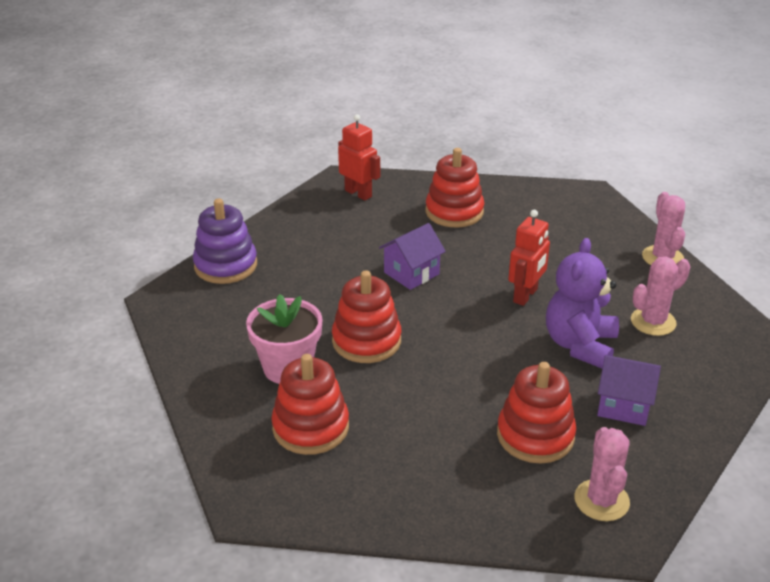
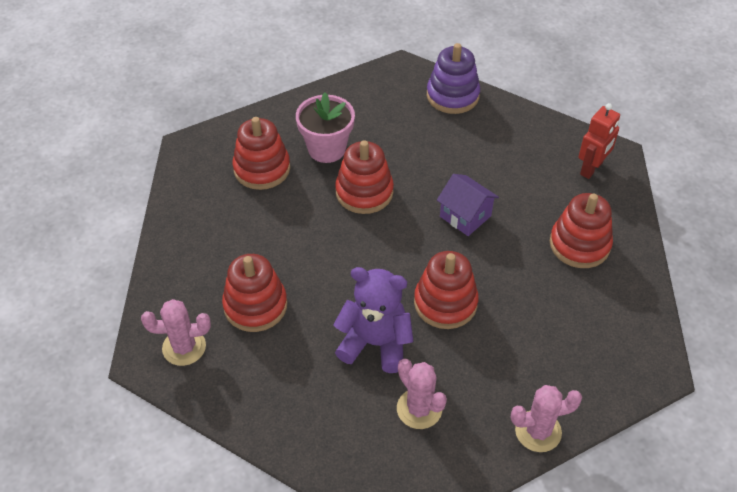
camera: 85 degrees right, 15 degrees up
(525, 296) = (445, 303): red robot -> red stacking toy
(623, 405) = (294, 372): purple house -> none

